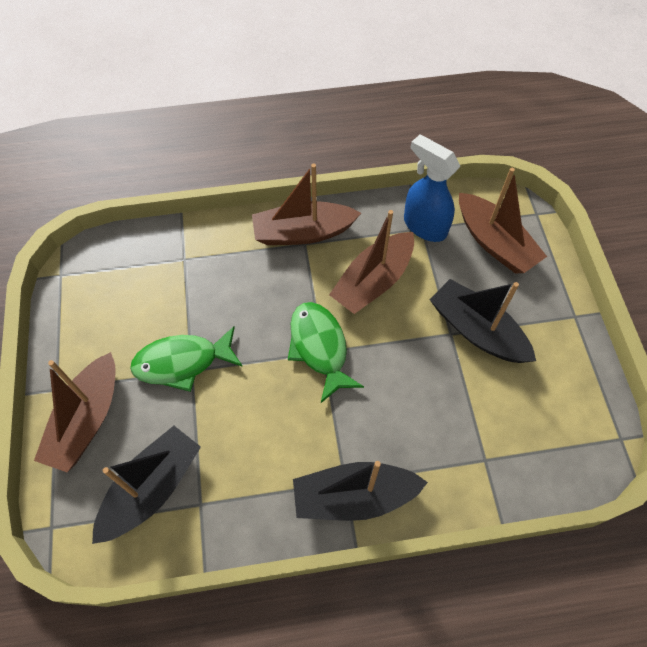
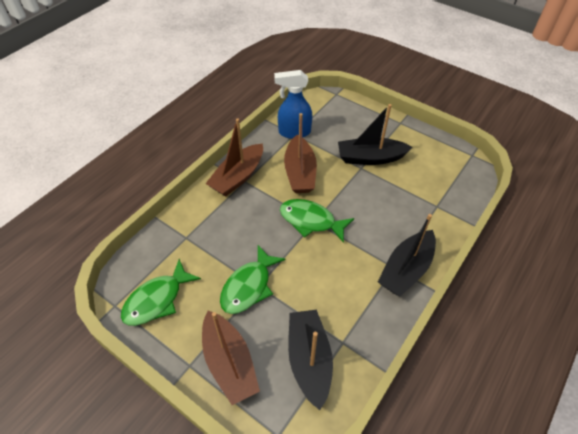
camera: 45 degrees left, 10 degrees down
(96, 301) = (157, 300): none -> green fish
(494, 242) = (333, 117): brown boat -> none

